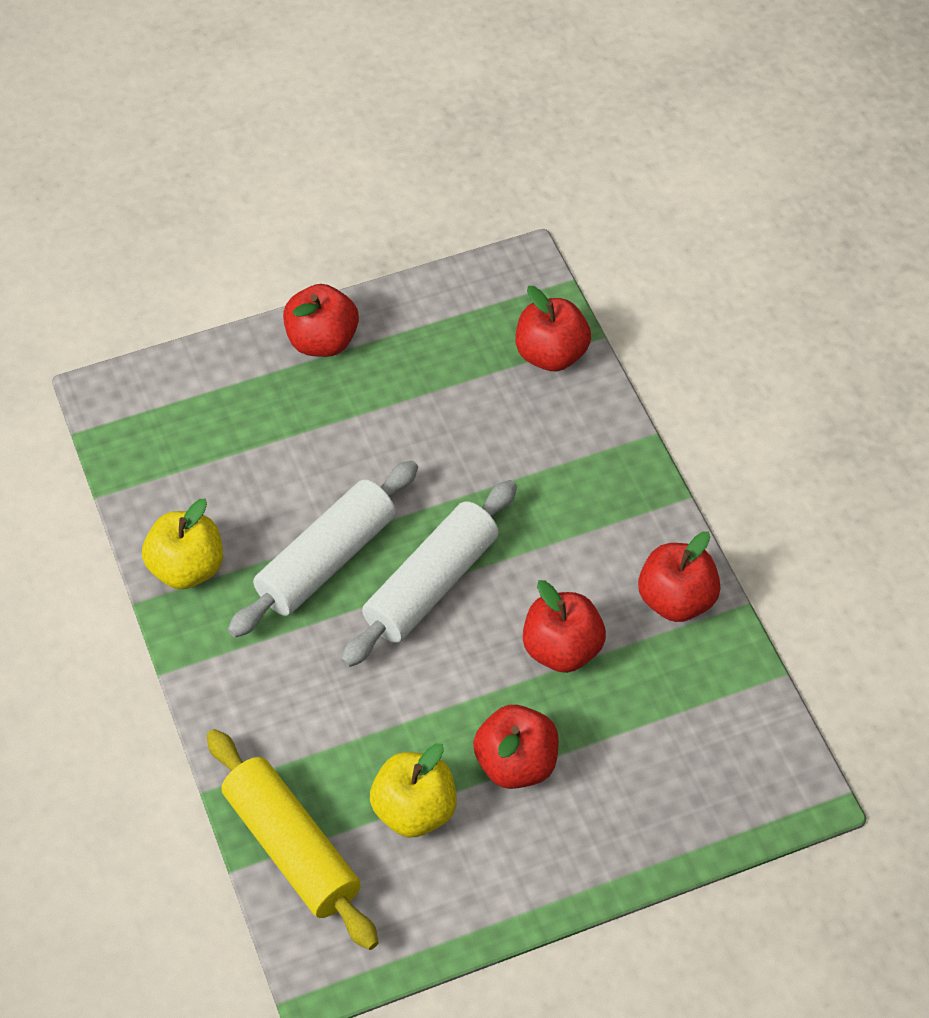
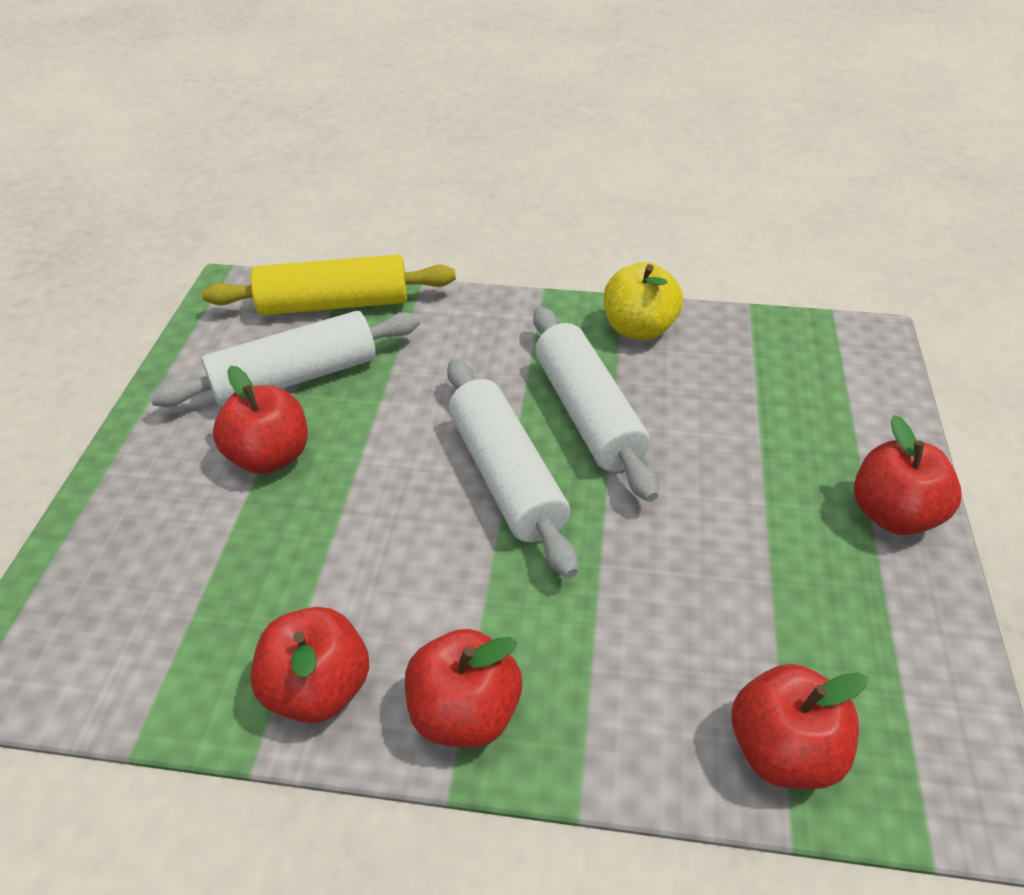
camera: 120 degrees right, 10 degrees down
(414, 810) = (295, 377): yellow apple -> white rolling pin
(562, 649) = (350, 546): red apple -> red apple (465, 712)

